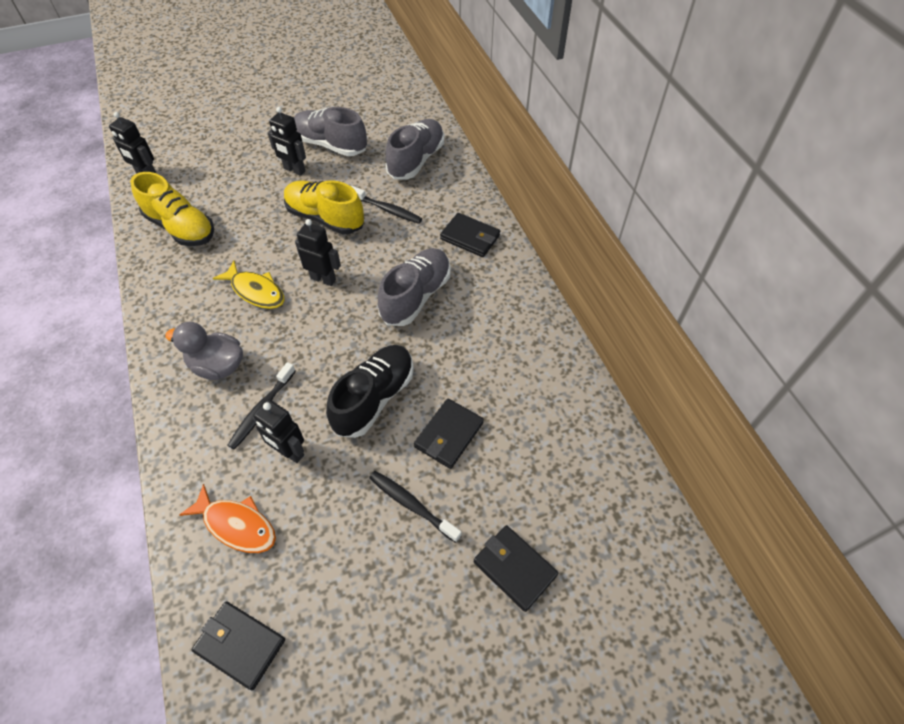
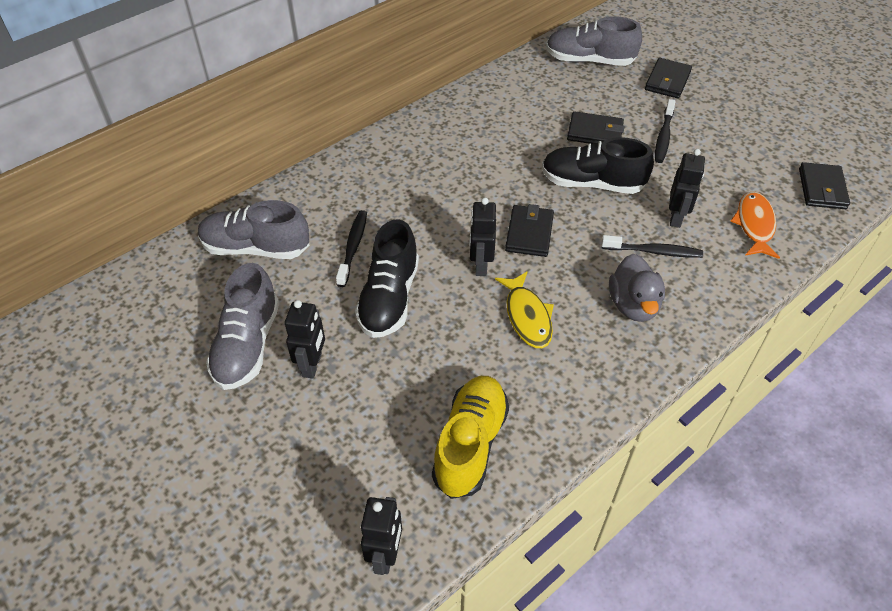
camera: 110 degrees left, 5 degrees down
(256, 291) = (527, 316): yellow fish -> yellow fish turned 150 degrees clockwise
(325, 218) = (389, 298): yellow shoe -> black shoe
(416, 296) = (466, 189): grey shoe -> grey shoe (589, 60)
(470, 237) = (369, 172): black wallet -> black wallet (529, 233)

